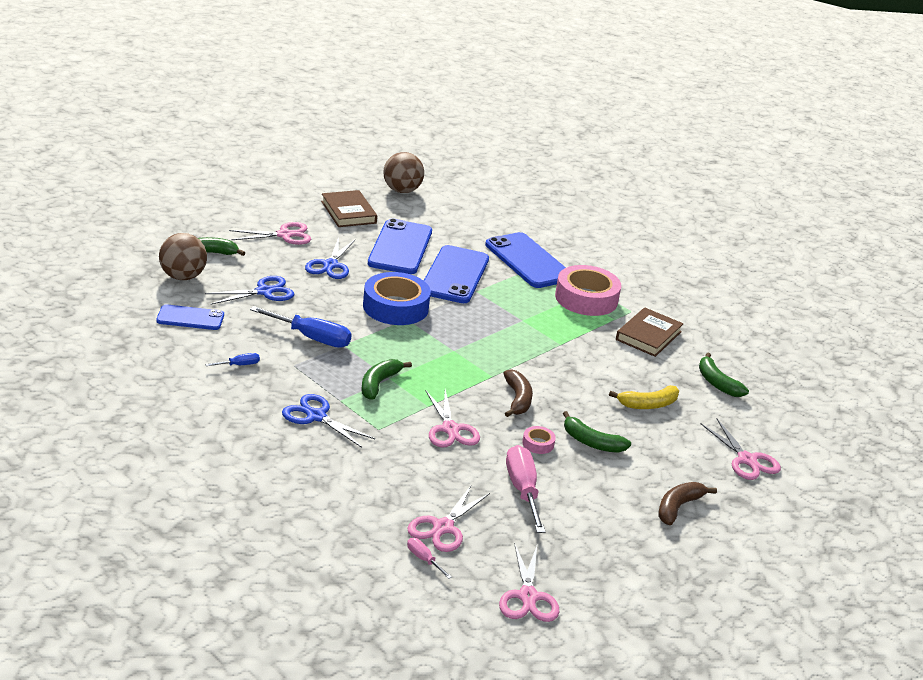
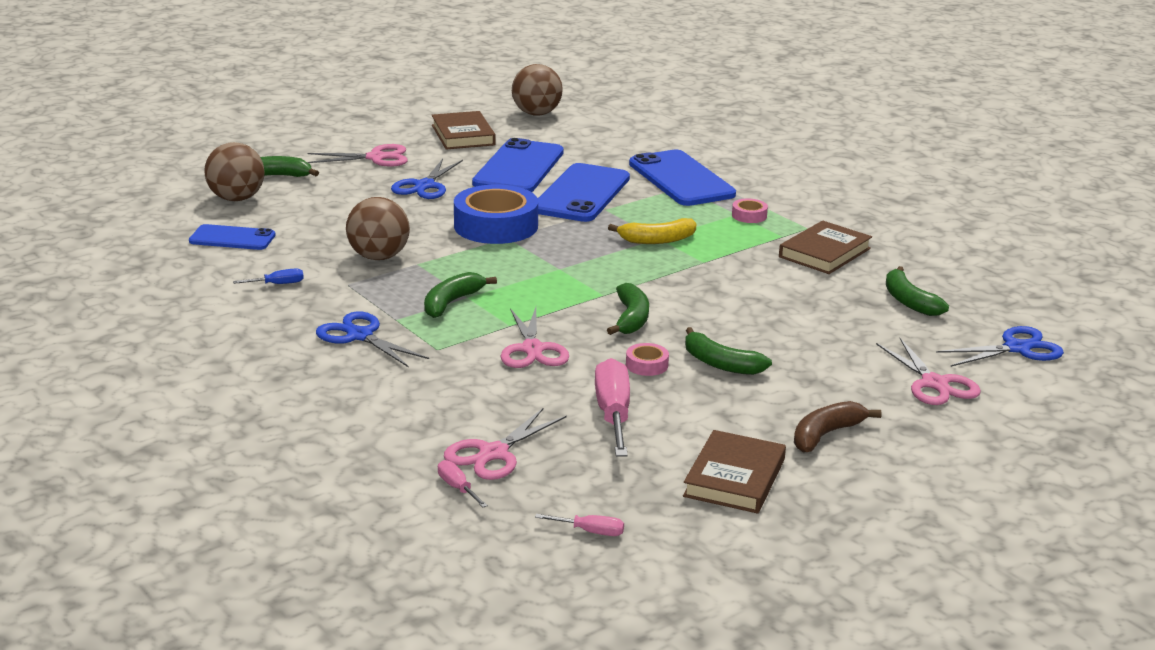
camera: 10 degrees right, 5 degrees down
(264, 292) = (333, 212): blue scissors -> blue scissors (1017, 348)
(311, 338) = (379, 257): blue screwdriver -> brown ball
(517, 399) = (631, 318): brown banana -> green banana
(528, 597) = (590, 532): pink scissors -> pink screwdriver
(586, 298) = (749, 215): pink tape -> pink tape, size x0.43
(621, 547) = (734, 478): none -> brown book
(648, 404) = (808, 324): yellow banana -> yellow banana (657, 240)

